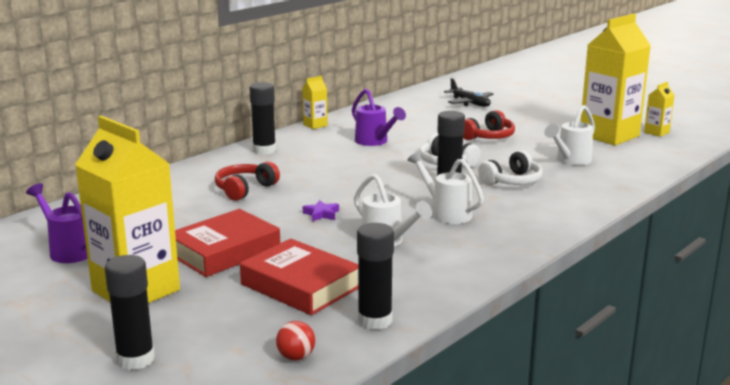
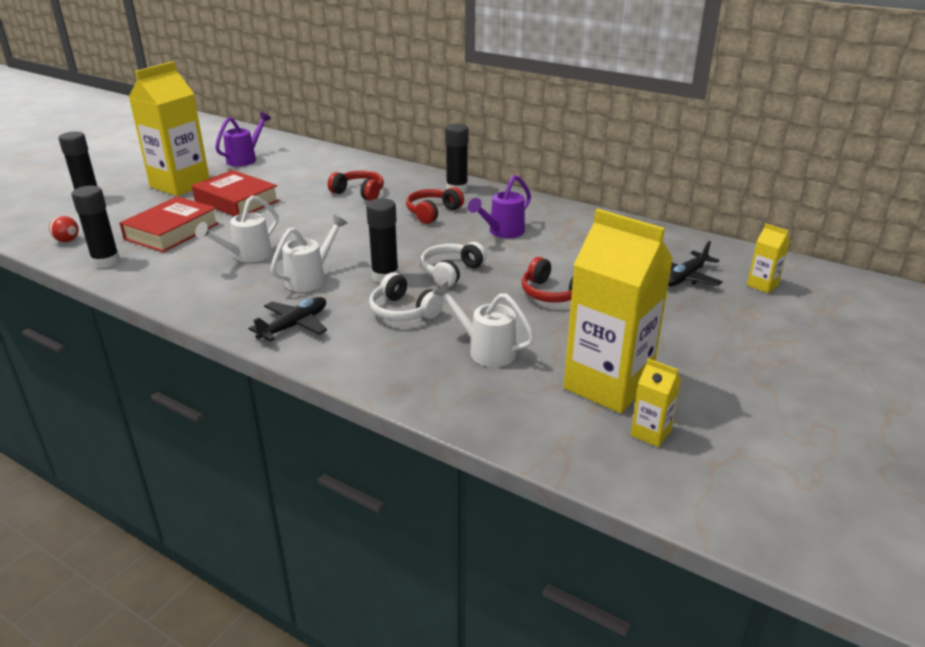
camera: 80 degrees right, 10 degrees up
(315, 125) = (540, 201): yellow carton -> yellow carton (762, 285)
(318, 162) = (433, 213): none -> red headphones
(321, 214) = (307, 226): purple star -> none
(534, 219) = (294, 325): none -> black plane

